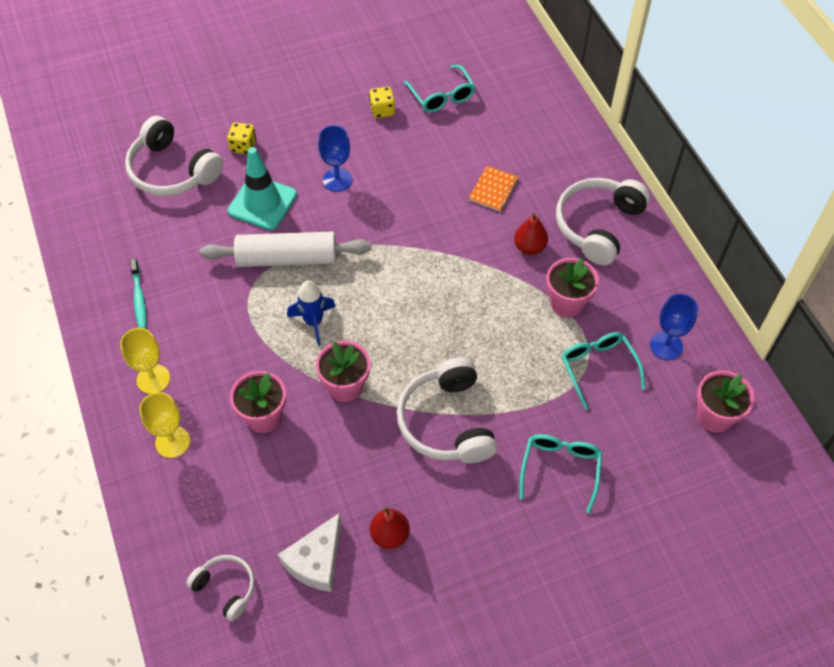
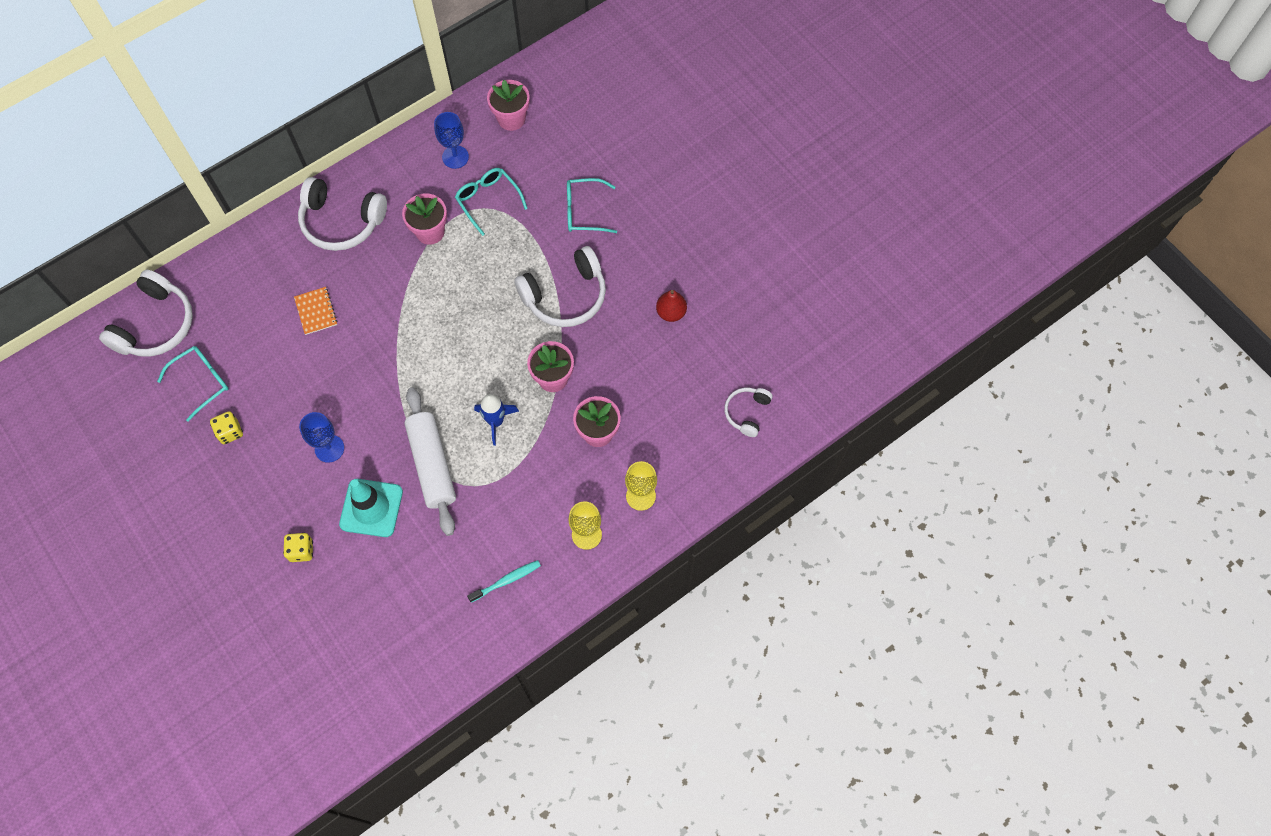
camera: 105 degrees left, 10 degrees up
(172, 171) = (346, 609): white headphones -> white headphones (155, 325)
(316, 560) = (706, 357): white cheese -> none
(493, 189) = (316, 311): orange notebook -> orange notebook turned 60 degrees clockwise
(529, 247) = (377, 270): red pear -> none
(598, 368) = (488, 200): turquoise glasses -> turquoise glasses turned 90 degrees clockwise

